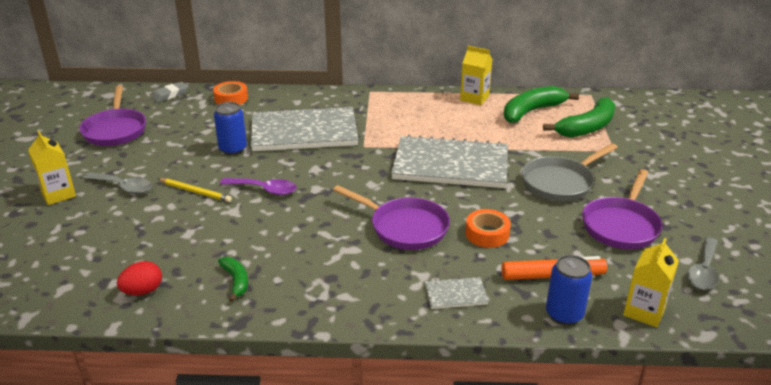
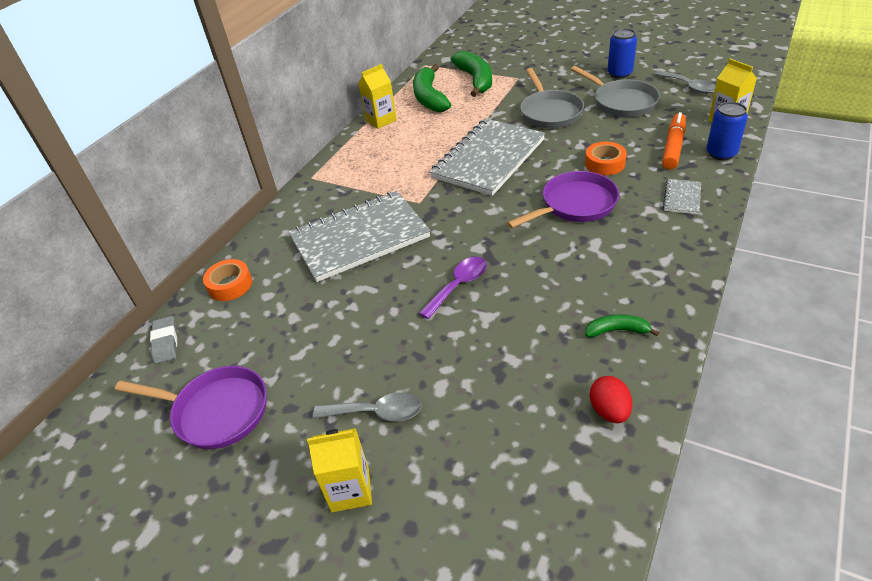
camera: 60 degrees left, 10 degrees up
(124, 187) = (376, 412): grey spoon -> grey spoon turned 45 degrees clockwise
(195, 192) = (429, 344): yellow pencil -> none
(233, 149) = (355, 299): blue can -> blue can (619, 73)
(304, 132) = (359, 238): grey notebook -> grey notebook turned 45 degrees clockwise
(621, 225) = (621, 102): purple pan -> grey pan

